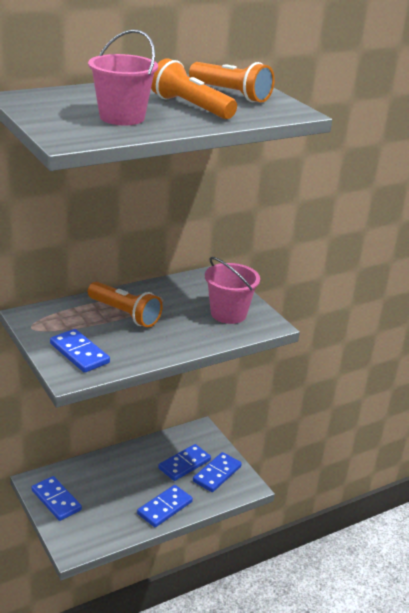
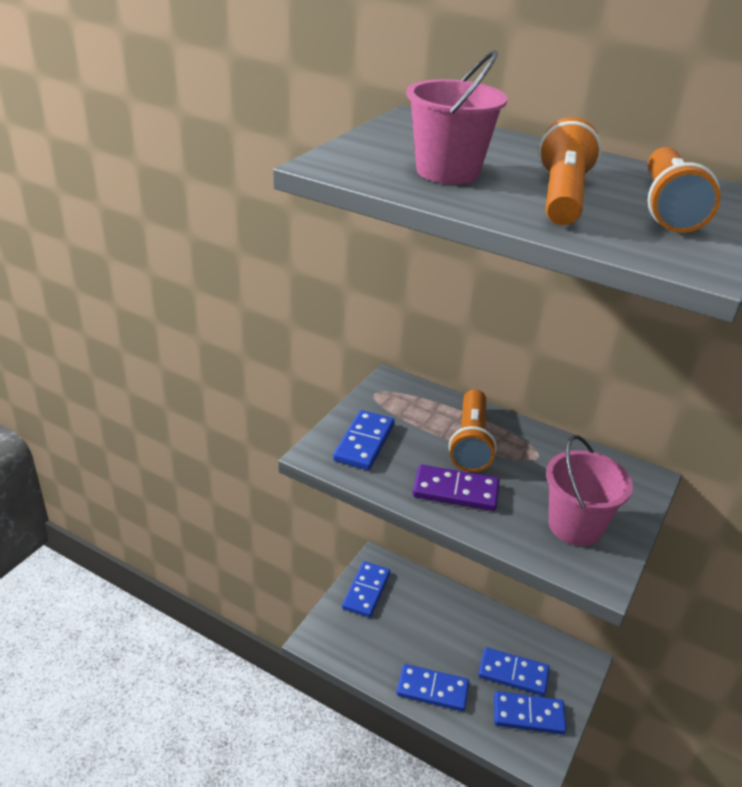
camera: 60 degrees right, 5 degrees up
(161, 339) = (455, 491): none -> purple domino

